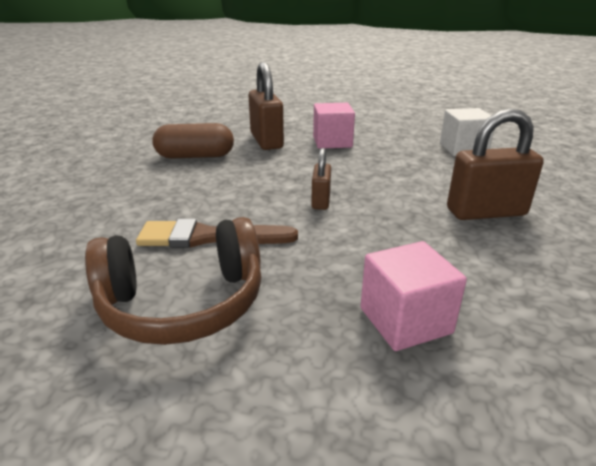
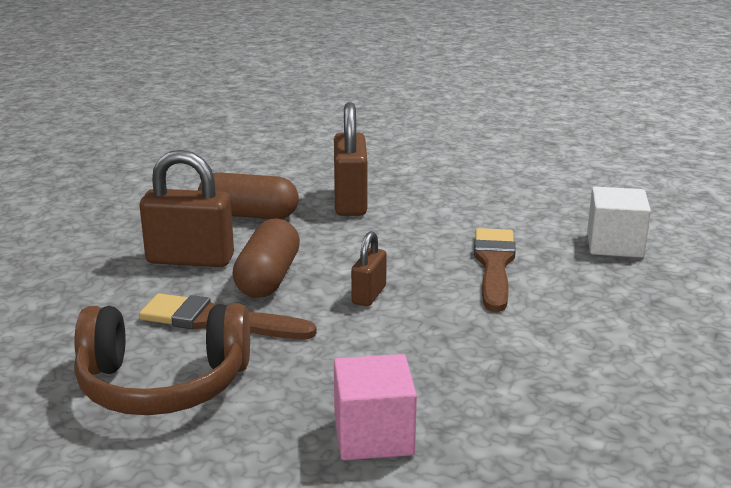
camera: 15 degrees right, 5 degrees down
(234, 198) = (268, 278): none -> brown capsule
(332, 142) = (437, 213): pink cube -> none
(396, 170) = (494, 265): none -> brown brush
(486, 212) = (565, 336): brown padlock -> brown padlock (190, 259)

